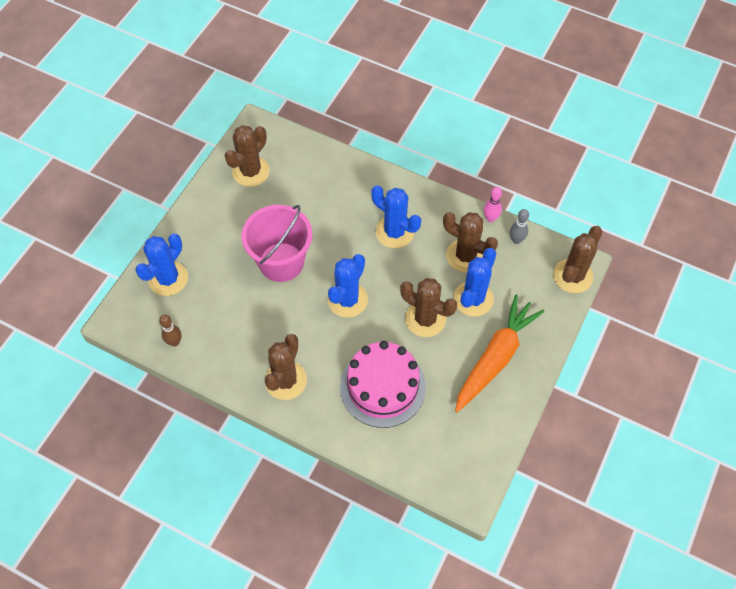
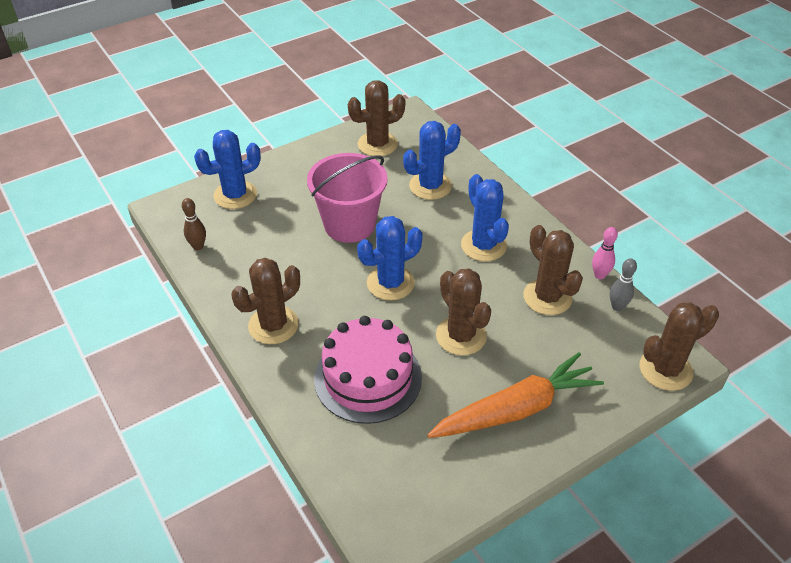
camera: 30 degrees right, 15 degrees down
(473, 299) = (529, 340): blue cactus -> blue cactus (430, 186)

